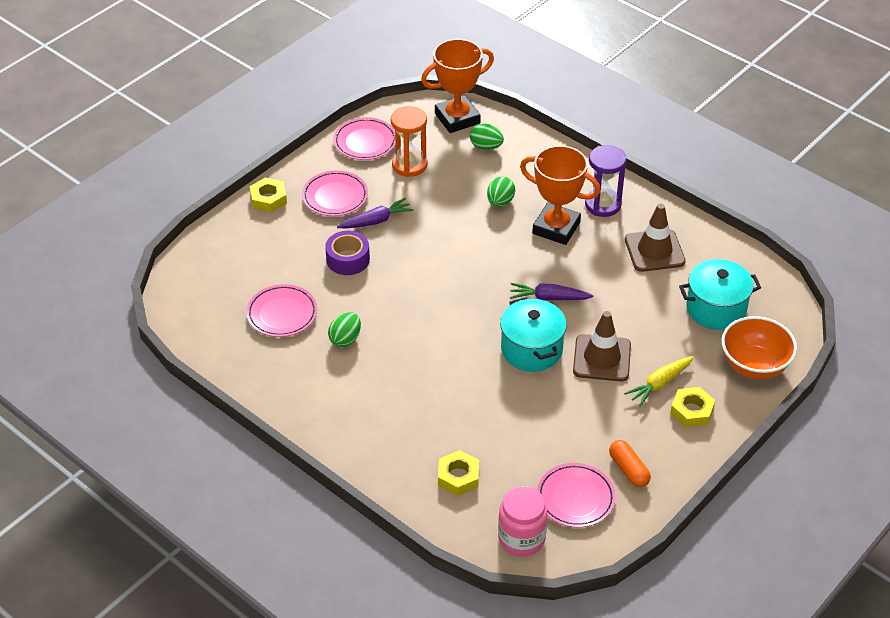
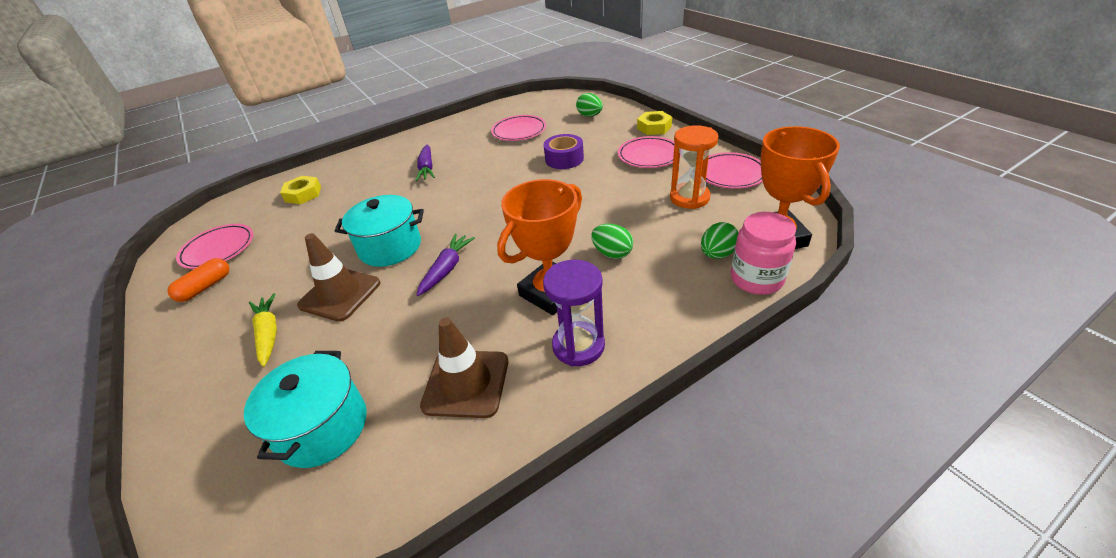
camera: 110 degrees right, 5 degrees down
(345, 339) = (475, 155): green egg -> green egg (590, 116)
(376, 221) = (608, 174): purple carrot -> purple carrot (427, 168)
(521, 538) = (221, 217): pink jar -> pink jar (756, 279)
(628, 470) = (205, 287): orange capsule -> orange capsule turned 45 degrees counterclockwise
(692, 411) = (211, 353): yellow nut -> none
(754, 366) = (203, 442): orange bowl -> none

